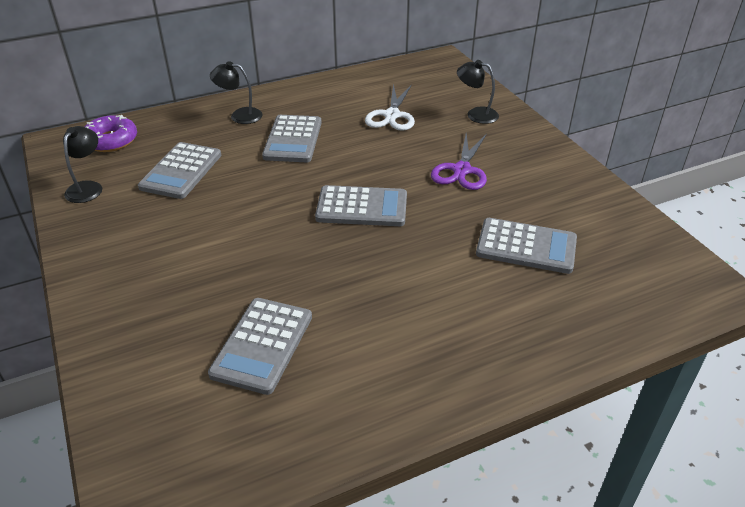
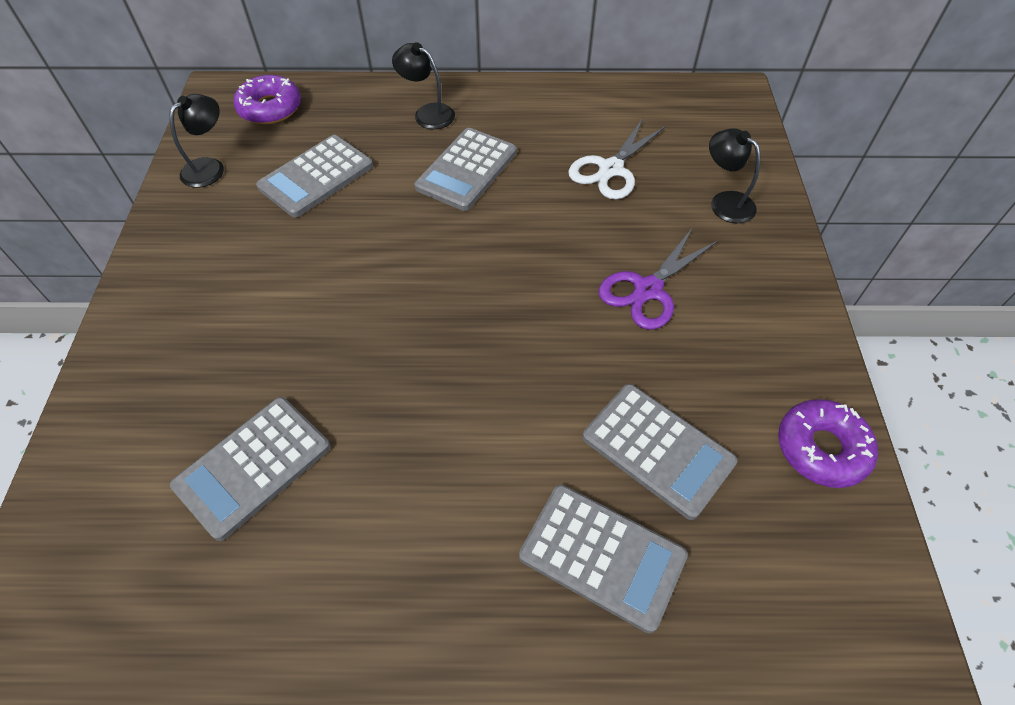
camera: 25 degrees right, 15 degrees up
(362, 207) = (485, 304): grey calculator -> grey calculator (602, 556)
(616, 216) = (821, 448): none -> purple donut

